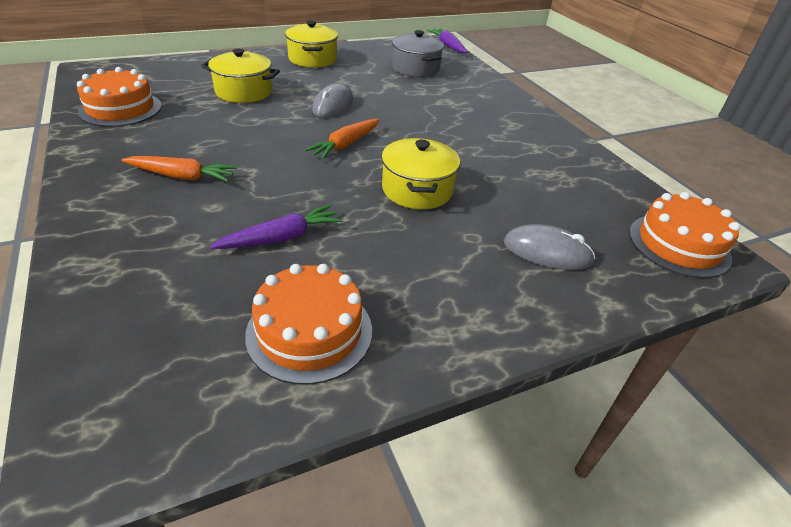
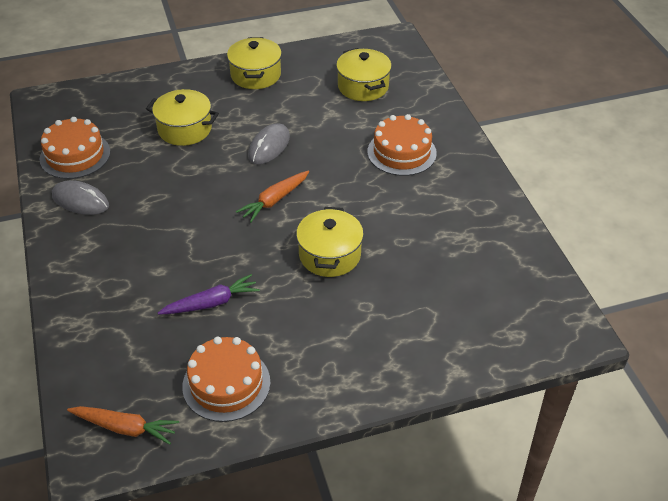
camera: 10 degrees right, 5 degrees up
(182, 176) = (133, 238): orange carrot -> orange carrot (125, 428)
(415, 68) = (363, 86): grey pot -> yellow pot
(447, 46) = (408, 44): purple carrot -> none
(547, 252) = (424, 322): grey mouse -> grey mouse (80, 201)
(679, 245) = (544, 318): orange cake -> orange cake (401, 152)

